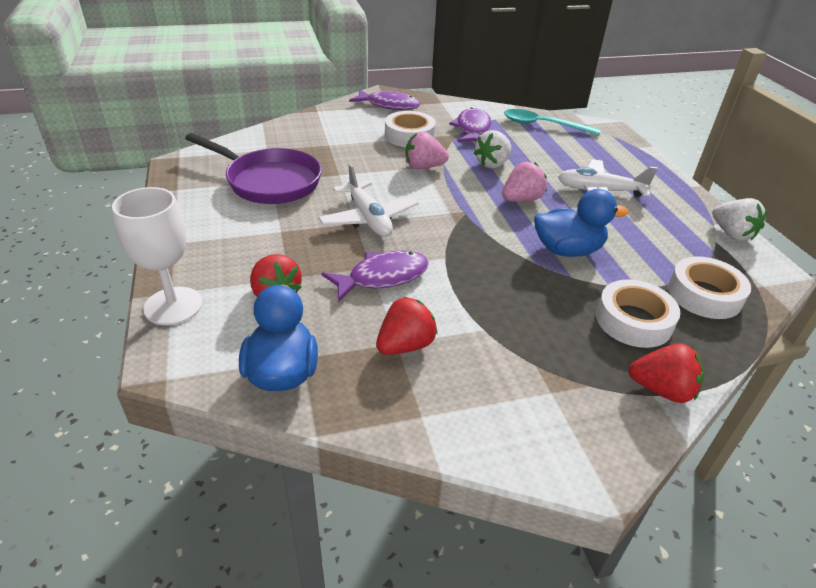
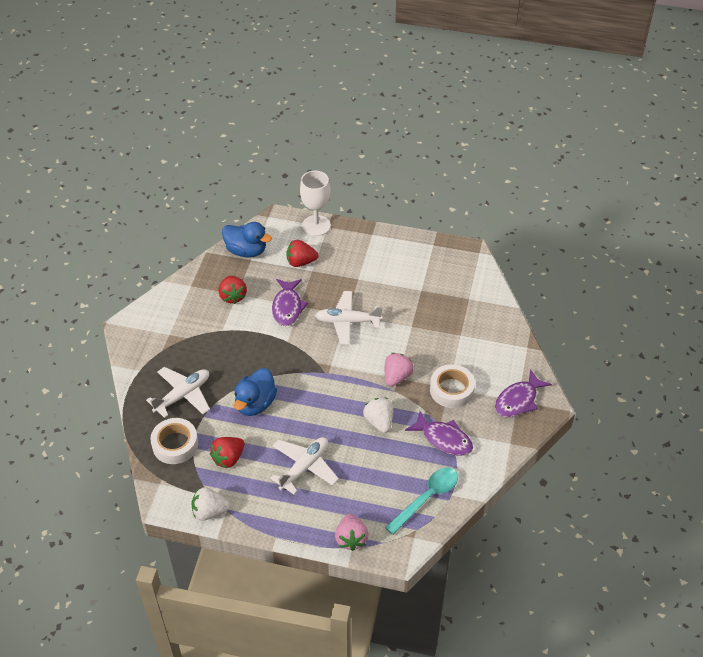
camera: 120 degrees right, 10 degrees up
(269, 181) = (420, 288): purple pan -> none
(521, 199) = (322, 412): pink strawberry -> pink strawberry (351, 538)
(633, 321) = (183, 395): white tape -> white plane
(661, 390) = (139, 375): red strawberry -> red strawberry (228, 458)

